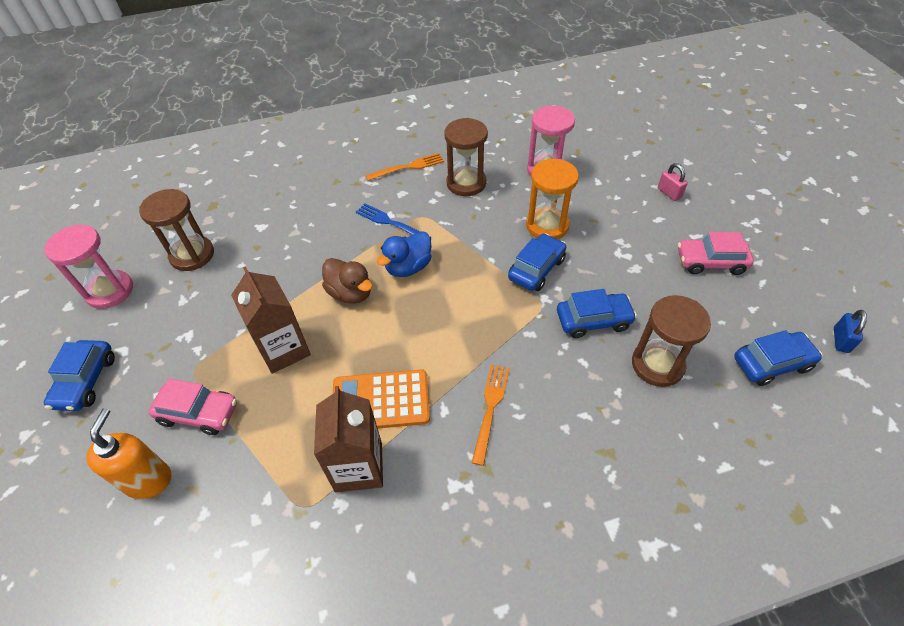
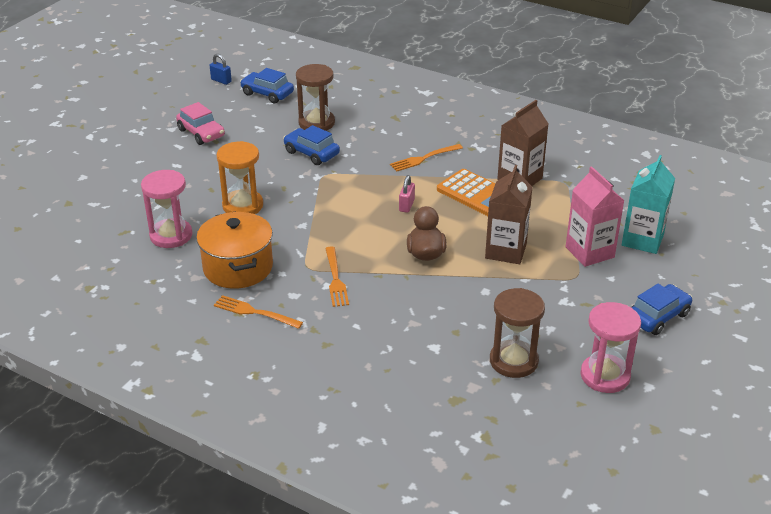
camera: 135 degrees left, 15 degrees down
(148, 479) = (642, 240): orange soap dispenser -> turquoise carton
(199, 413) = (589, 252): pink car -> pink carton
(390, 223) = (335, 279): blue fork -> orange fork
(408, 267) = (367, 243): blue duck -> none
(466, 183) = (238, 267): brown hourglass -> orange pot
(536, 269) = (294, 191): blue car -> none
(669, 193) = (138, 171): pink padlock -> pink padlock (406, 205)
(840, 340) = (221, 80): blue padlock -> blue padlock turned 60 degrees clockwise

